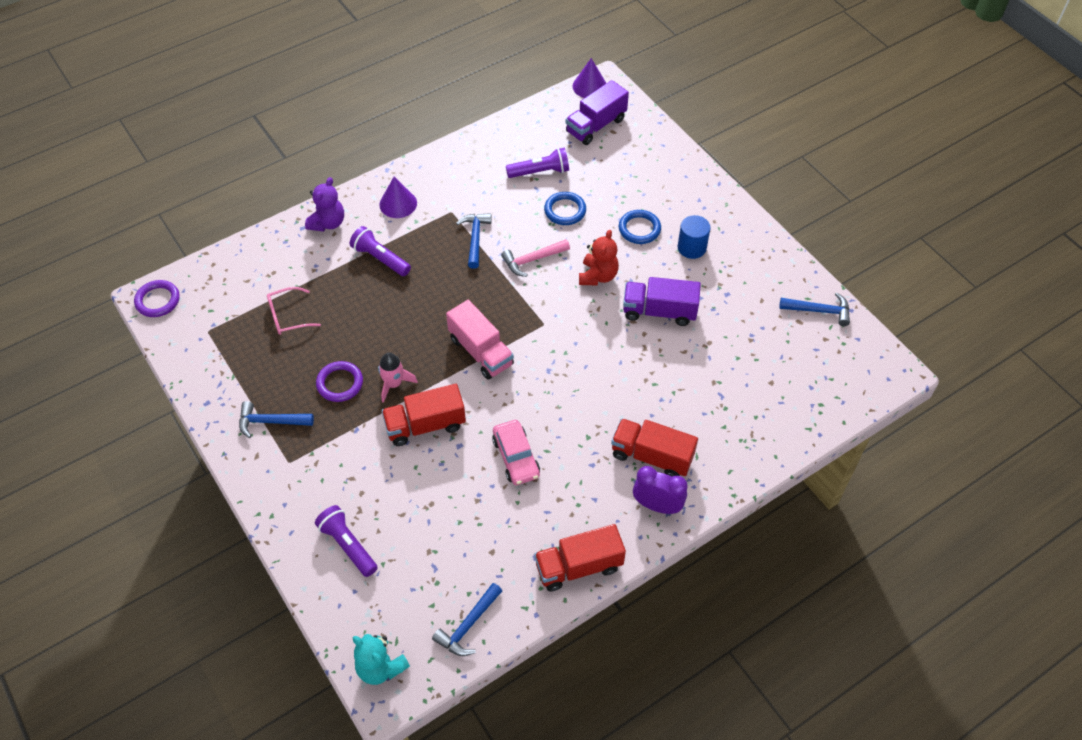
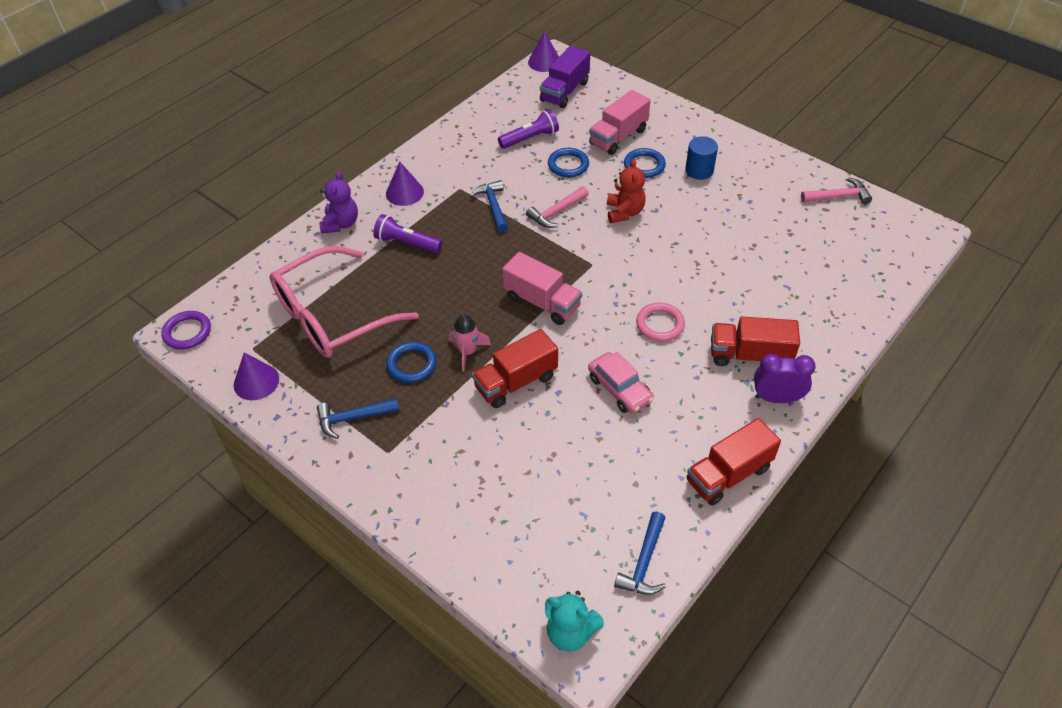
camera: 15 degrees left, 5 degrees down
(200, 364) = (256, 381): none -> purple cone
(288, 316) = (333, 315): pink glasses -> pink glasses, size x2.29
(340, 383) = (412, 364): purple ring -> blue ring
(348, 545) = (484, 517): purple flashlight -> none
(581, 402) = (660, 324): none -> pink ring
(627, 190) = (618, 137): none -> pink truck
(659, 311) = (695, 229): purple truck -> none
(819, 311) = (838, 196): blue hammer -> pink hammer

